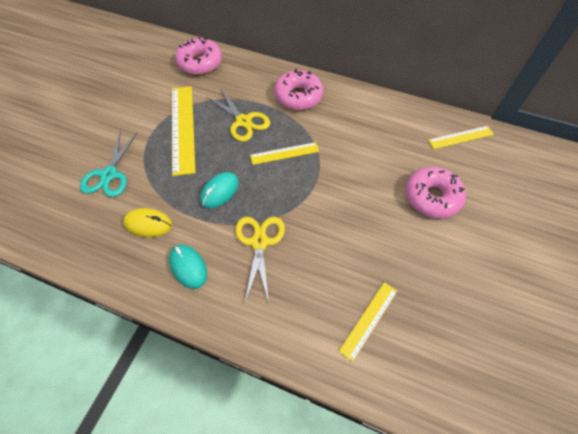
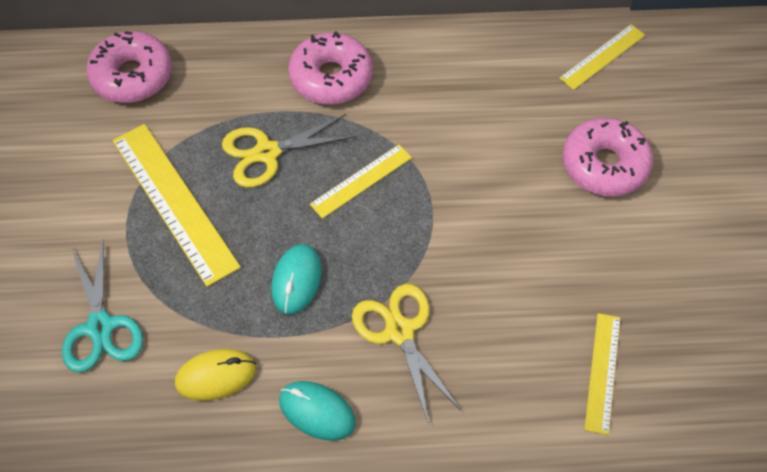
camera: 25 degrees left, 0 degrees up
(243, 121) = (267, 153): yellow scissors -> yellow scissors turned 135 degrees clockwise

